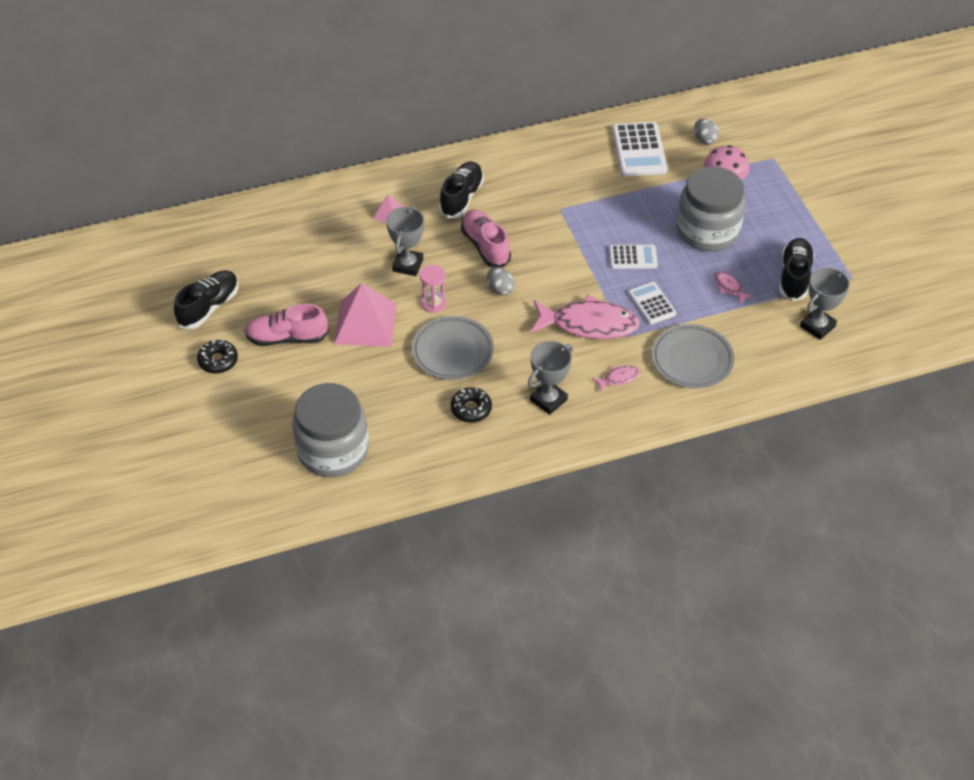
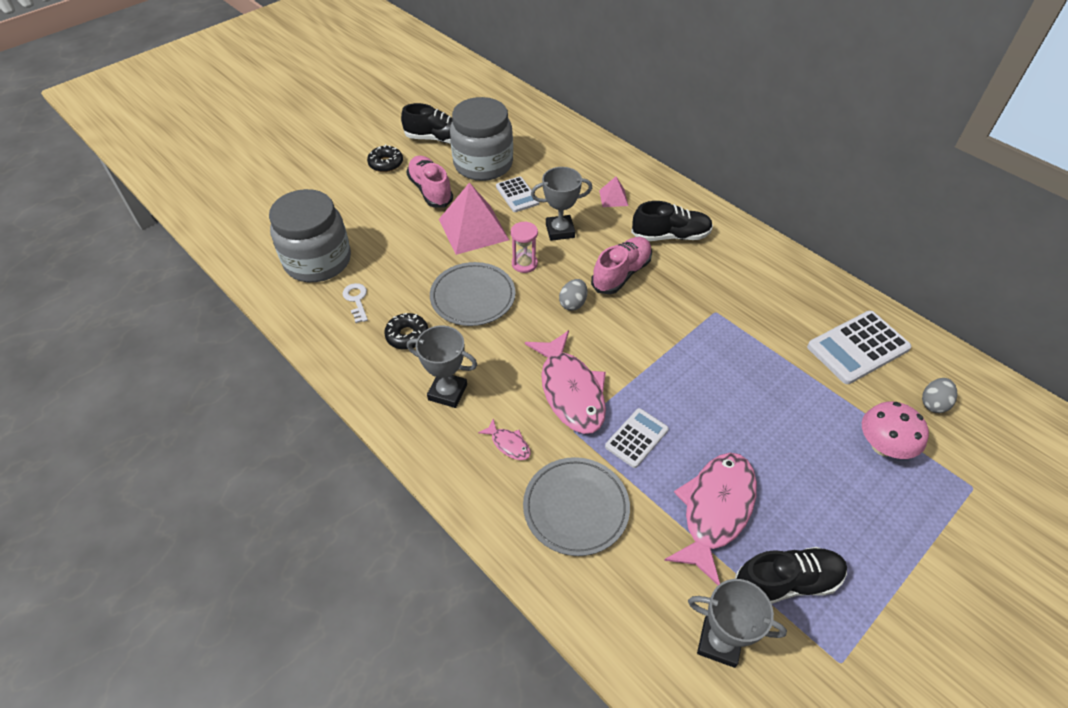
camera: 65 degrees right, 0 degrees up
(405, 433) = (356, 300): none -> white key
(633, 257) = (693, 397): white calculator -> white calculator (517, 195)
(707, 231) = (789, 456): grey jar -> grey jar (483, 164)
(729, 287) = (715, 510): pink fish -> pink fish, size x2.29

